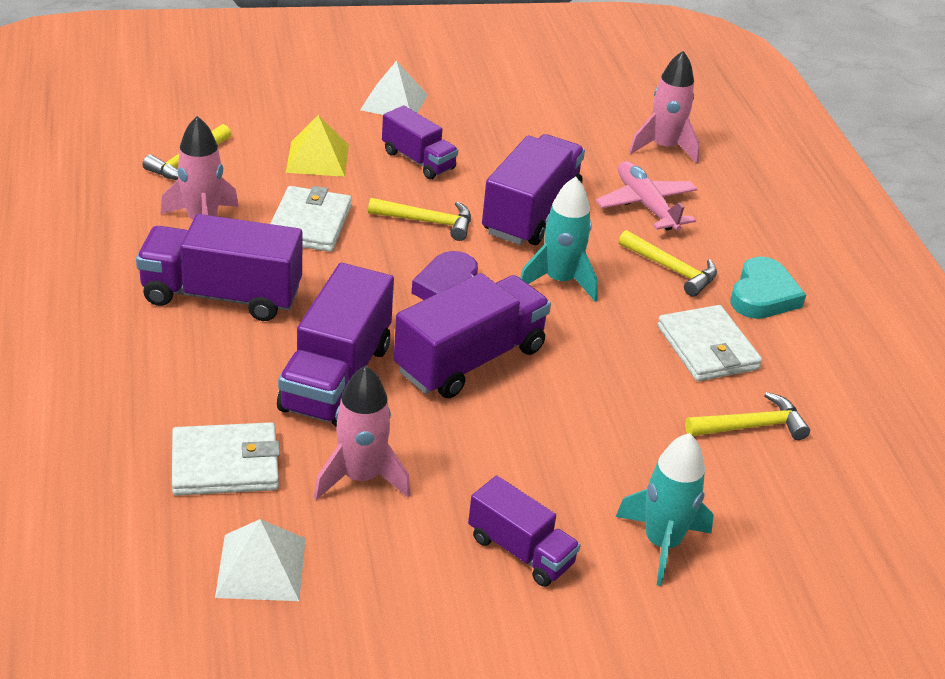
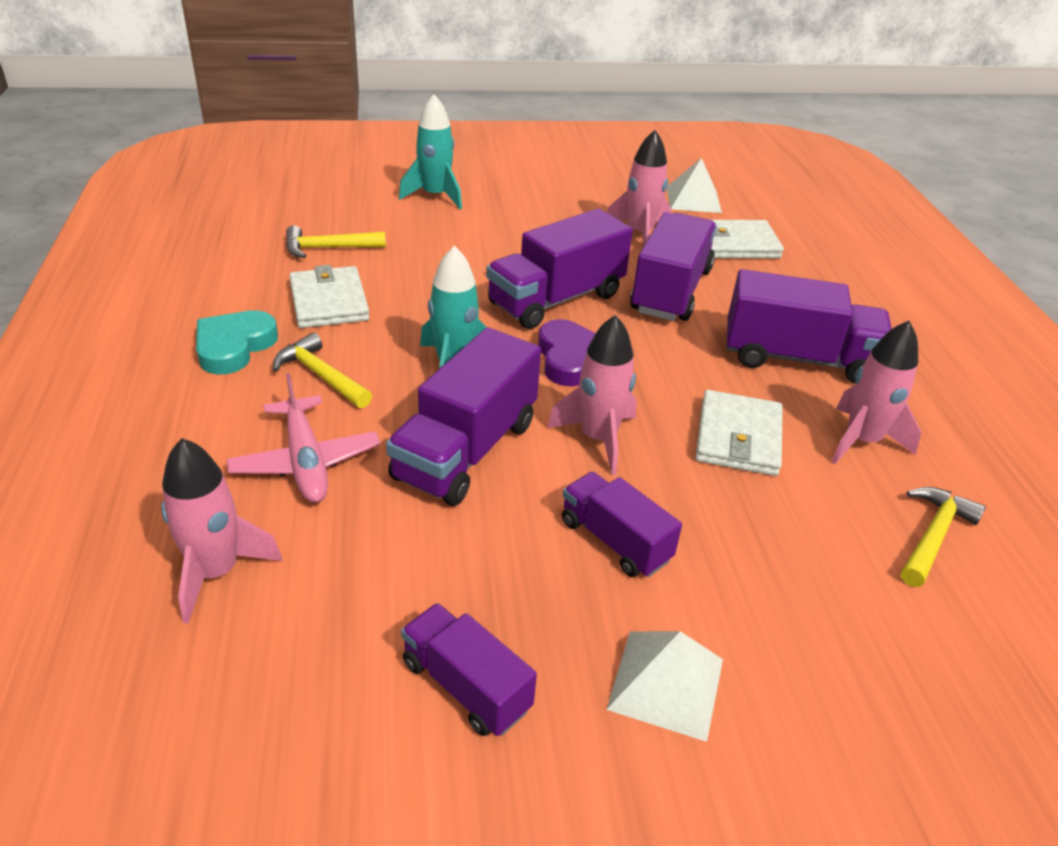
camera: 175 degrees left, 0 degrees up
(317, 158) = (760, 544): yellow pyramid -> none
(428, 222) = (598, 438): yellow hammer -> pink rocket
(520, 551) = (530, 197): purple truck -> purple truck (466, 686)

